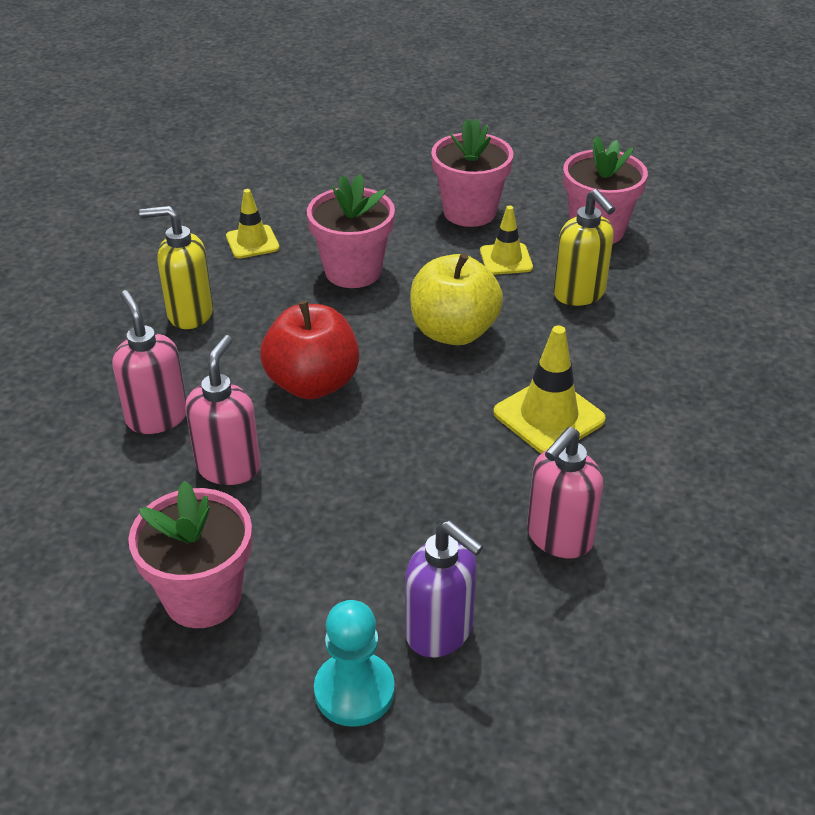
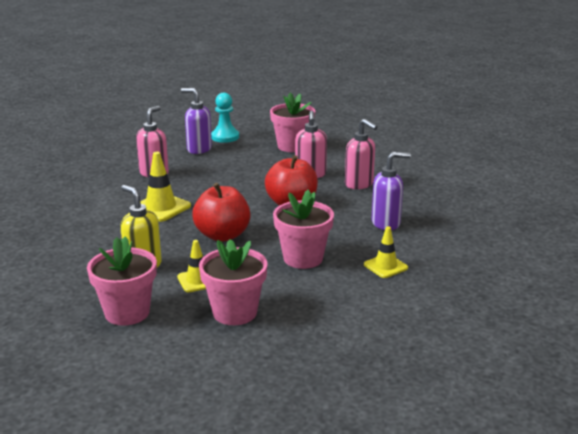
camera: 165 degrees right, 15 degrees down
(189, 314) = (386, 223): yellow soap dispenser -> purple soap dispenser
(453, 332) = (222, 235): yellow apple -> red apple

